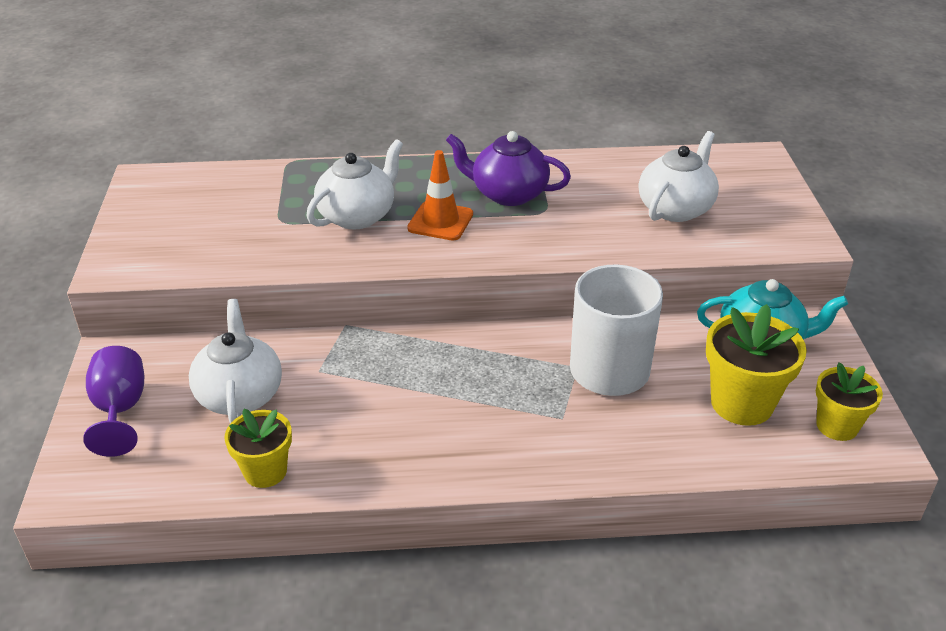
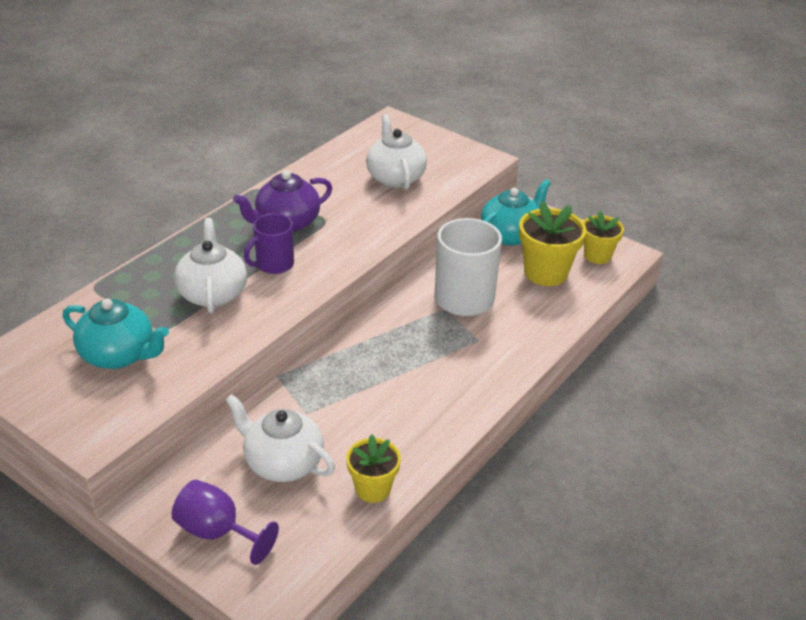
camera: 50 degrees left, 0 degrees up
(223, 220) = (119, 355): none -> turquoise teapot
(440, 221) = (273, 264): orange traffic cone -> purple mug

